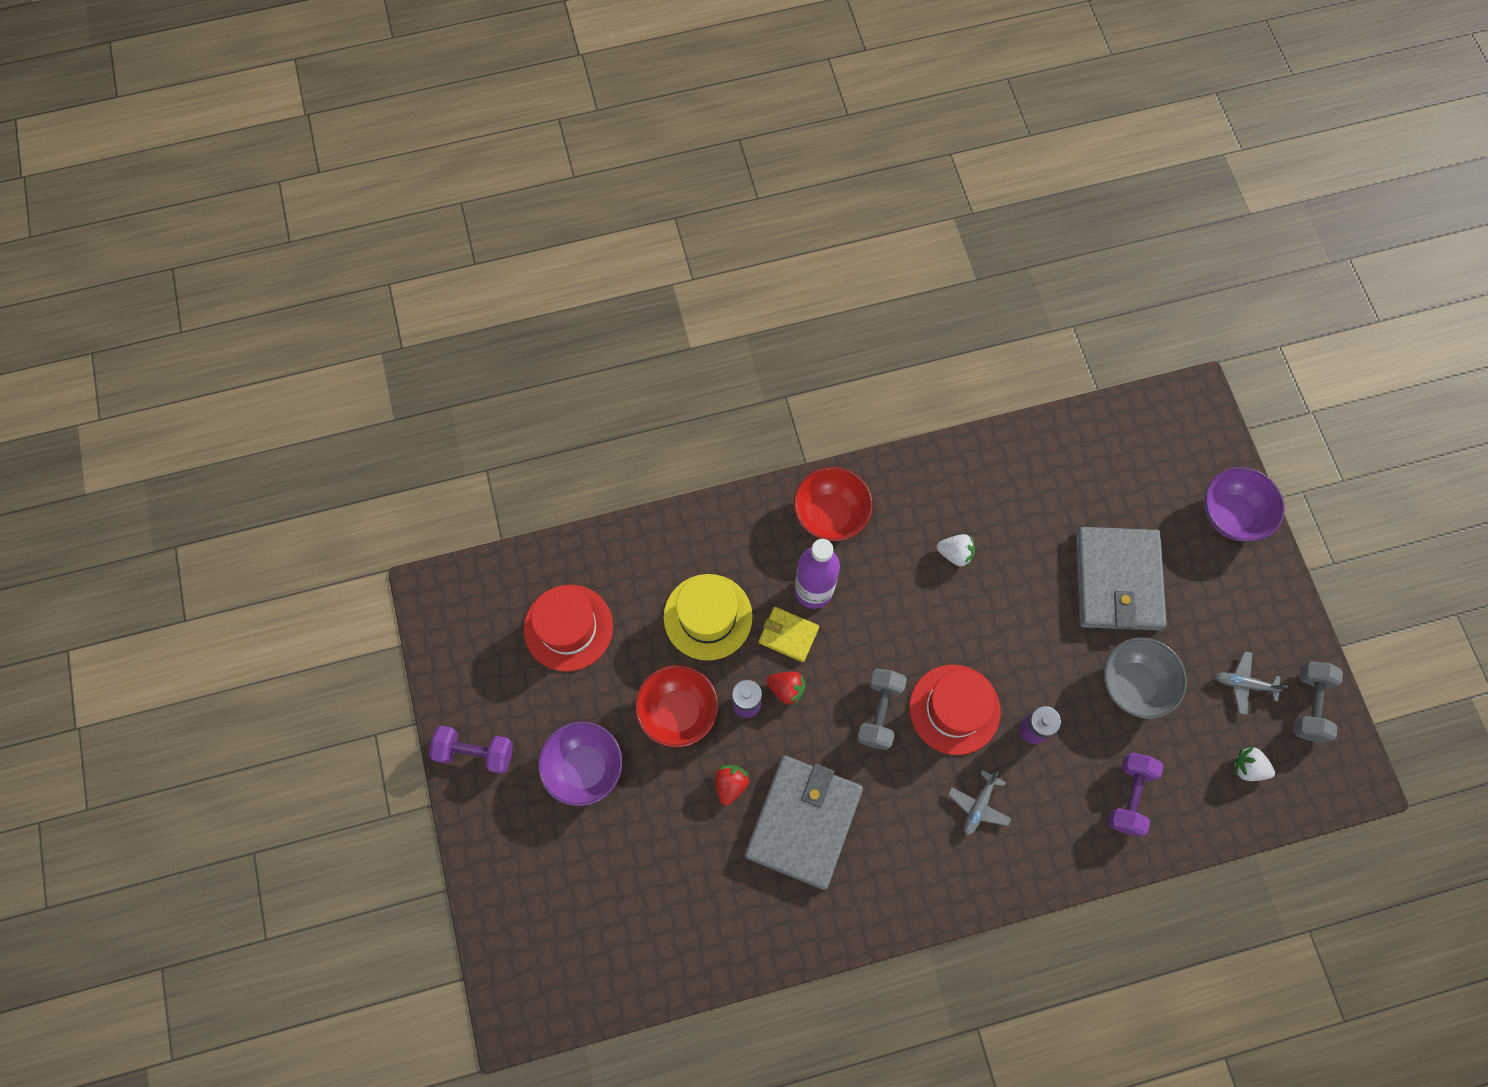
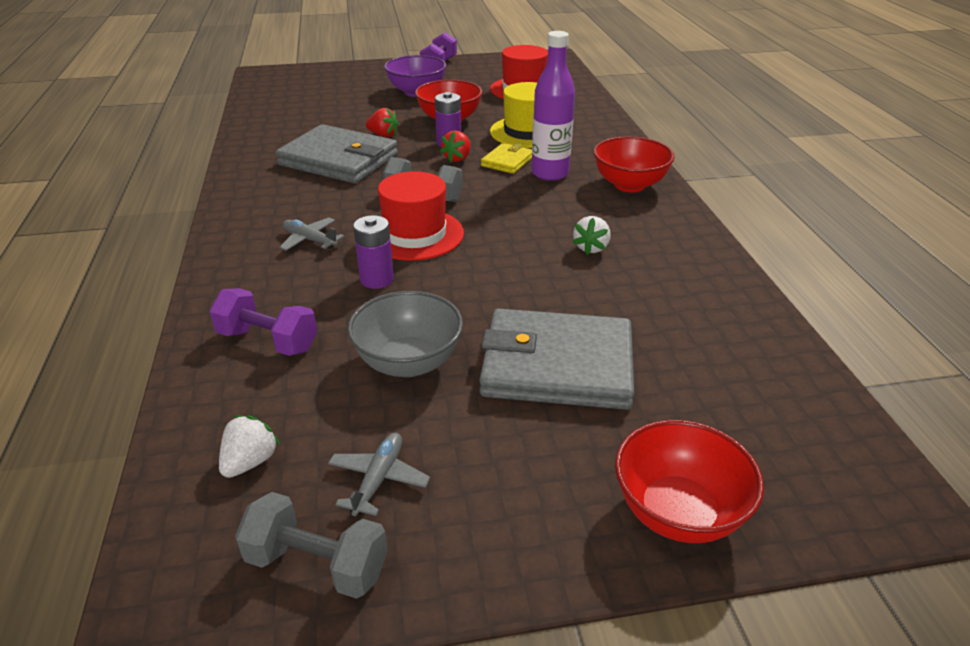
camera: 95 degrees right, 35 degrees down
(1231, 515) = (678, 512): purple bowl -> red bowl

